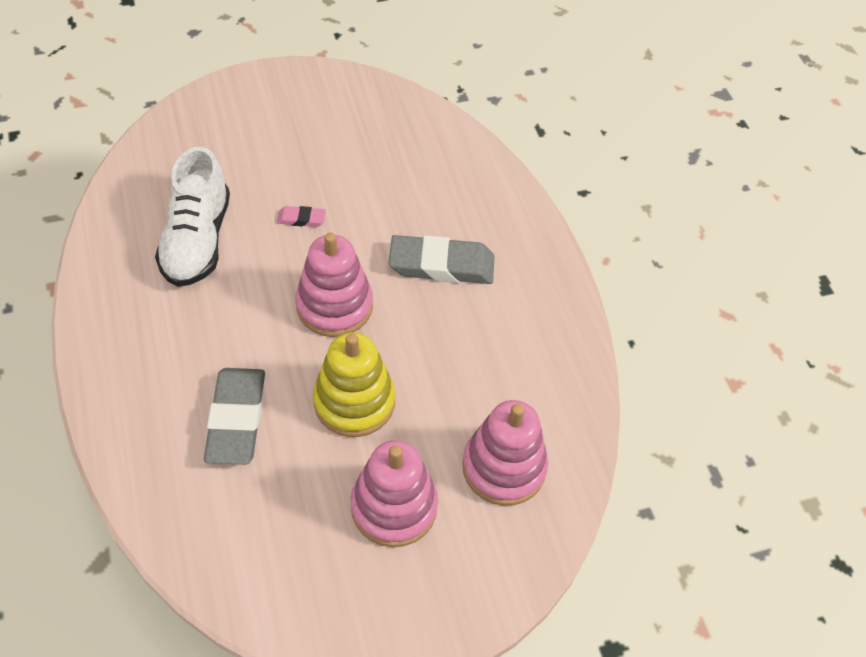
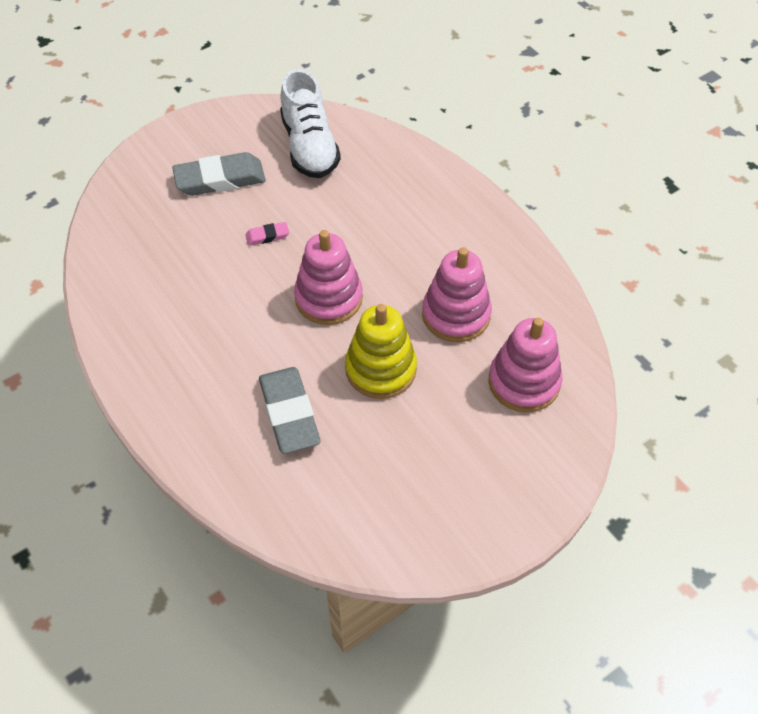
camera: 15 degrees left, 0 degrees up
(197, 240) = (185, 279): white shoe -> white shoe (309, 147)
(394, 507) = (451, 440): pink stacking toy -> pink stacking toy (456, 315)
(441, 265) = (402, 239): grey eraser -> grey eraser (220, 179)

